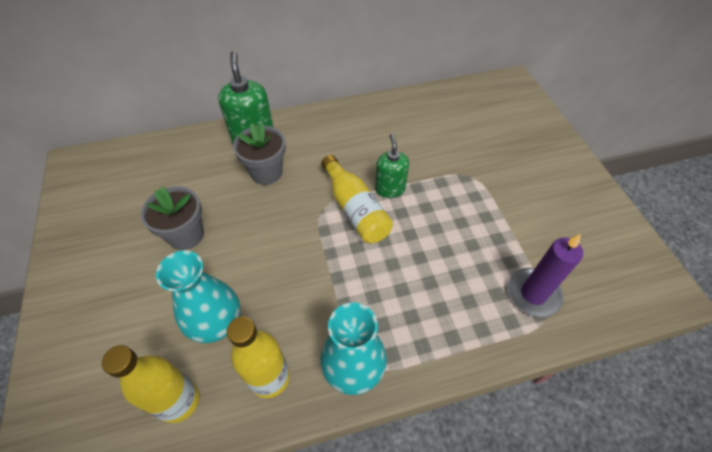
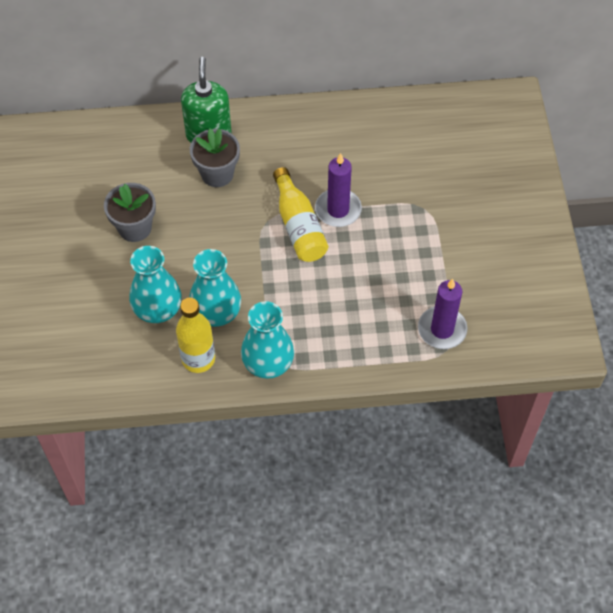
camera: 10 degrees right, 5 degrees up
(178, 401) = (125, 364): yellow bottle -> none
(284, 315) = (216, 312): none -> turquoise vase
(390, 189) = (338, 210): green soap dispenser -> purple candle

